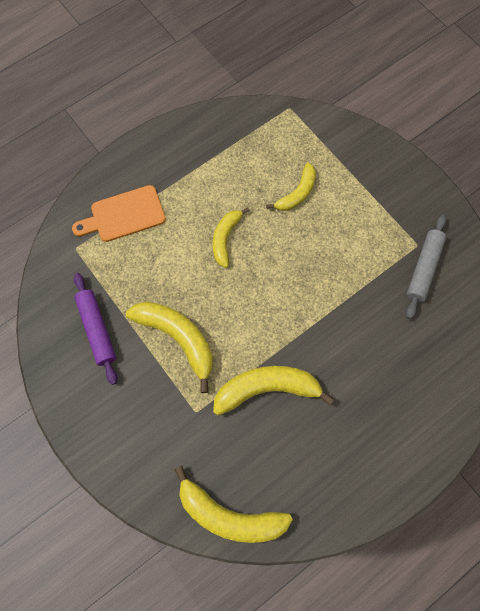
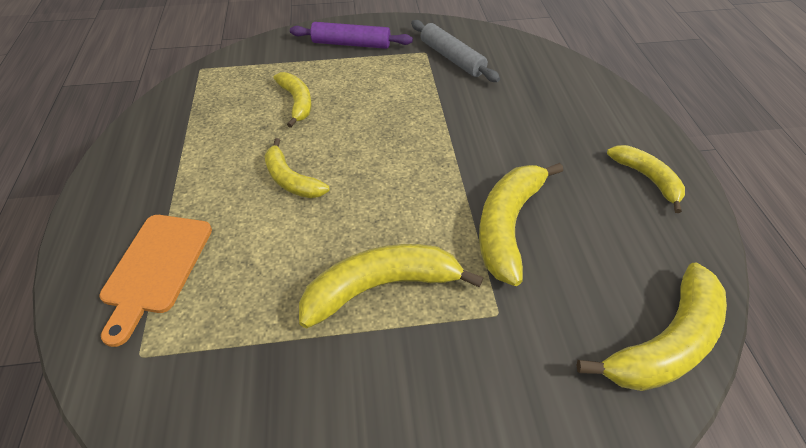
camera: 60 degrees left, 20 degrees down
(96, 330) = (291, 388): purple rolling pin -> purple rolling pin (351, 44)
(370, 468) = (647, 178): none -> yellow banana

